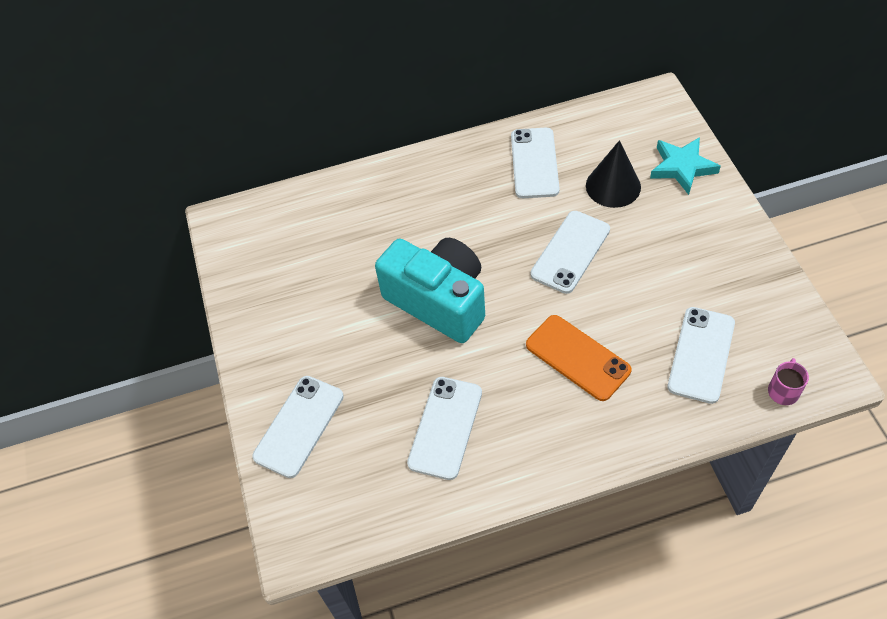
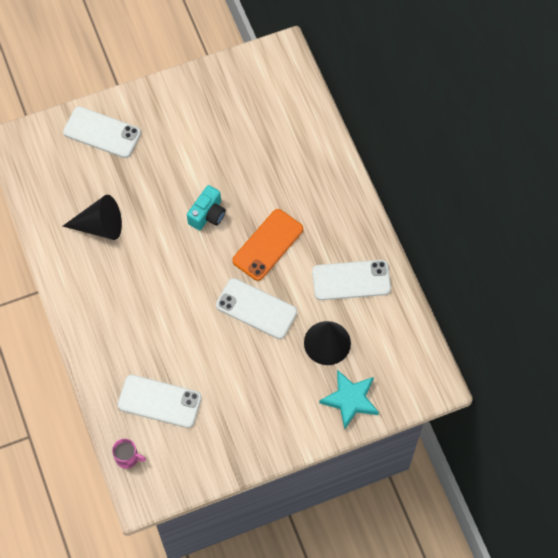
camera: 80 degrees right, 10 degrees up
(439, 301) = (207, 214): turquoise camera -> turquoise camera, size x0.50
(445, 427) = (100, 226): white phone -> black cone
(577, 357) = (157, 313): orange phone -> orange phone (268, 245)

